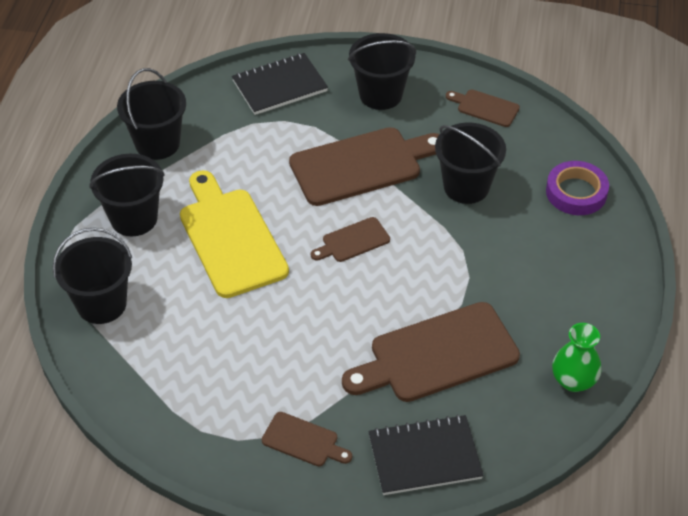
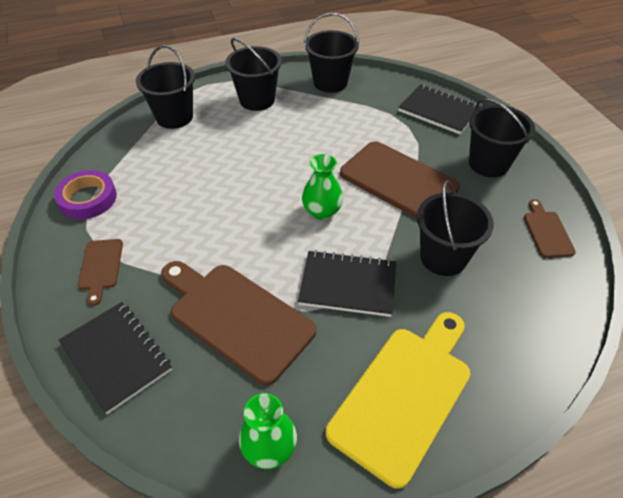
camera: 60 degrees right, 0 degrees up
(230, 238) = (274, 147): yellow cutting board -> yellow cutting board (404, 395)
(353, 241) = (322, 211): brown cutting board -> green vase
(453, 263) = (348, 285): none -> black notebook
(576, 192) = (516, 345): purple tape -> purple tape (88, 198)

